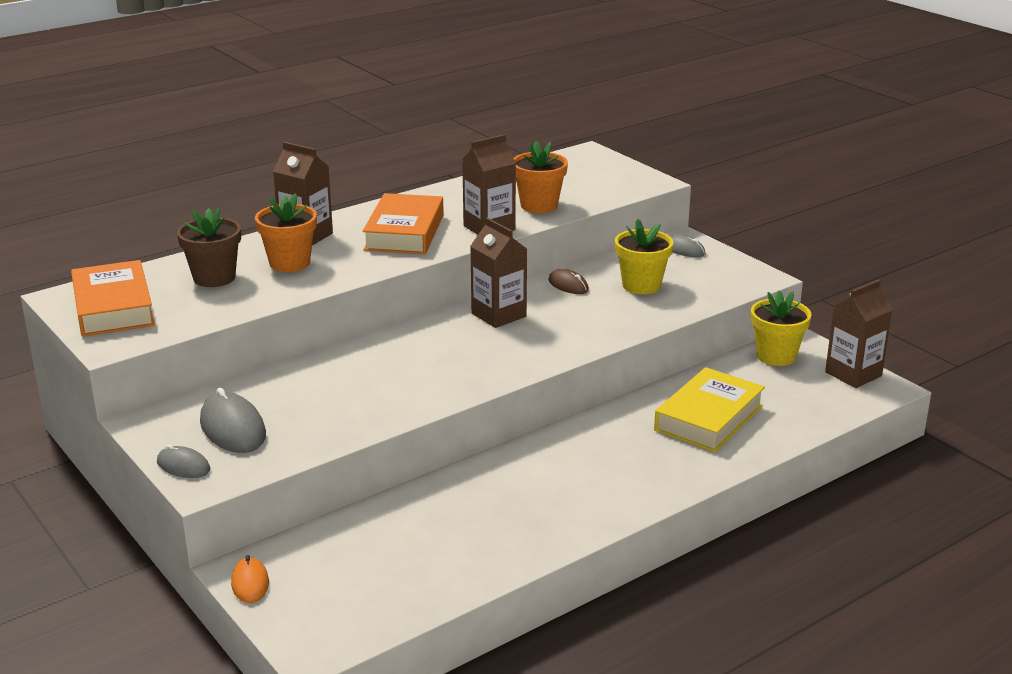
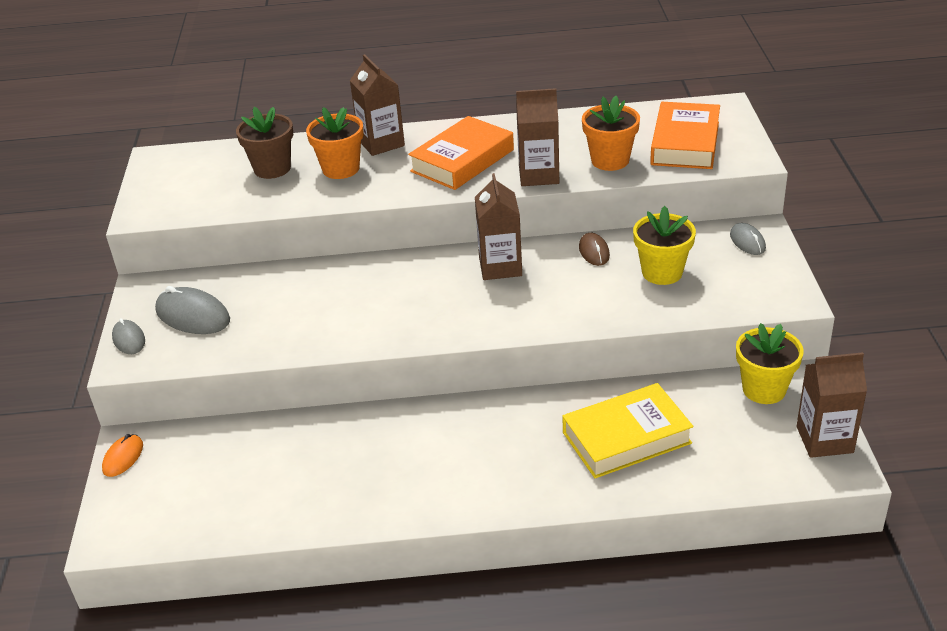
camera: 35 degrees right, 10 degrees up
(113, 307) = (177, 178): orange book -> orange book (685, 143)
(233, 428) = (193, 315): grey mouse -> grey mouse turned 60 degrees counterclockwise

